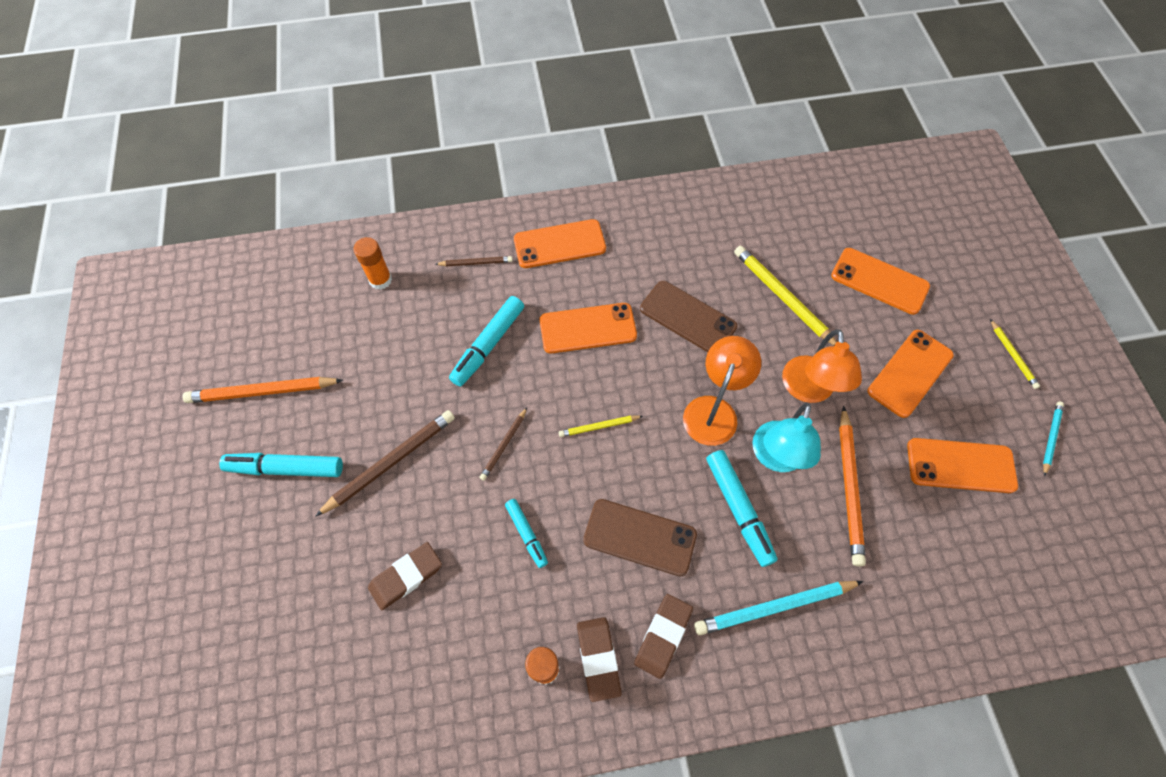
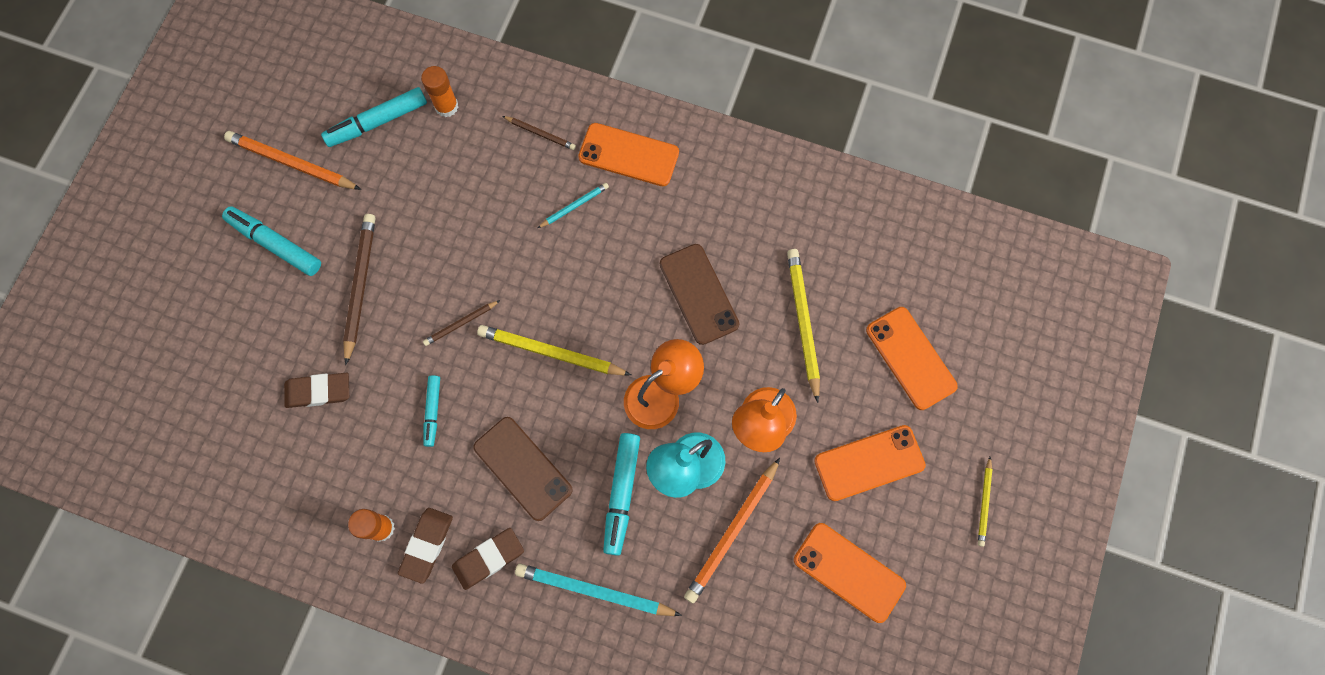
camera: 30 degrees right, 10 degrees up
(390, 462) = (360, 286): brown pencil -> brown pencil turned 75 degrees counterclockwise
(488, 345) = (503, 222): turquoise marker -> turquoise marker (377, 122)
(588, 328) = (600, 254): orange phone -> none
(599, 427) = (551, 352): yellow pencil -> yellow pencil, size x1.84
(1050, 437) = (956, 597): turquoise pencil -> turquoise pencil (574, 206)

